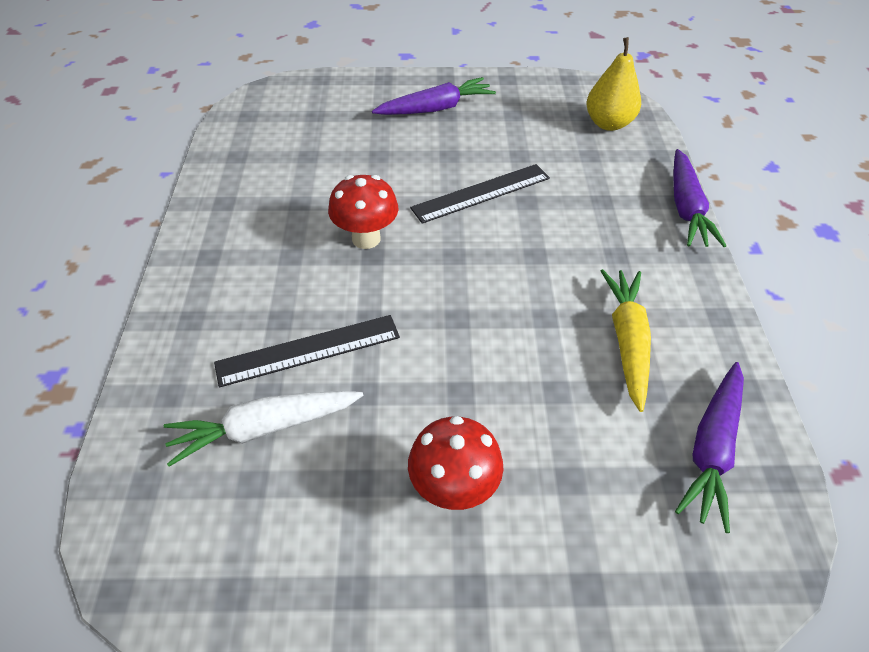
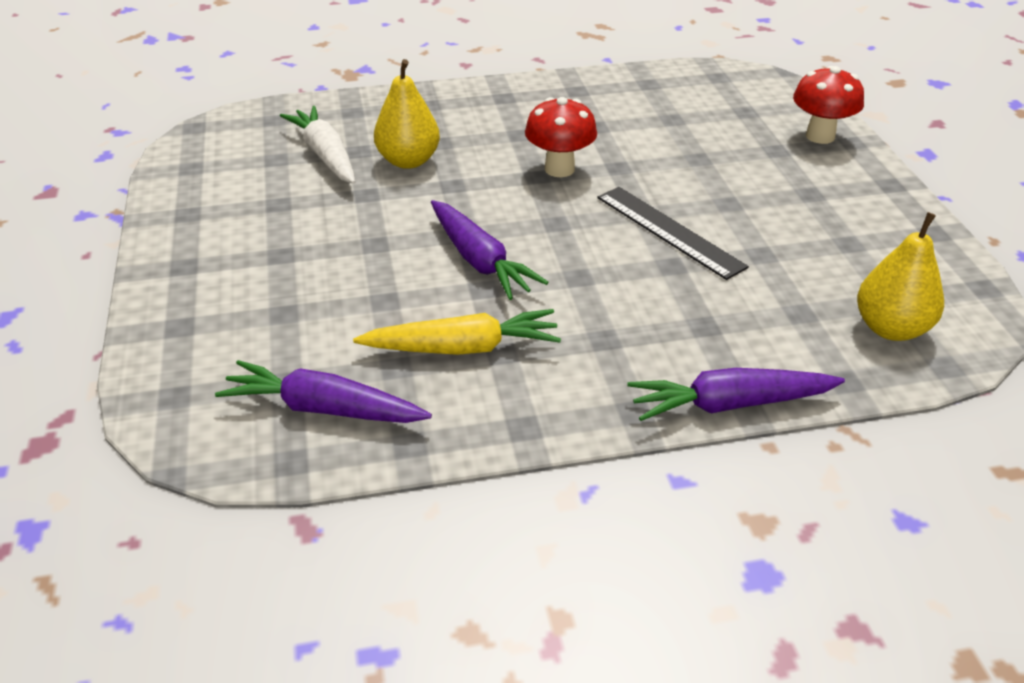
camera: 80 degrees right, 10 degrees down
(308, 350) = (408, 161): black ruler -> yellow pear
(436, 108) = (817, 184): purple carrot -> purple carrot (479, 261)
(453, 489) = (273, 249): red mushroom -> red mushroom (820, 136)

